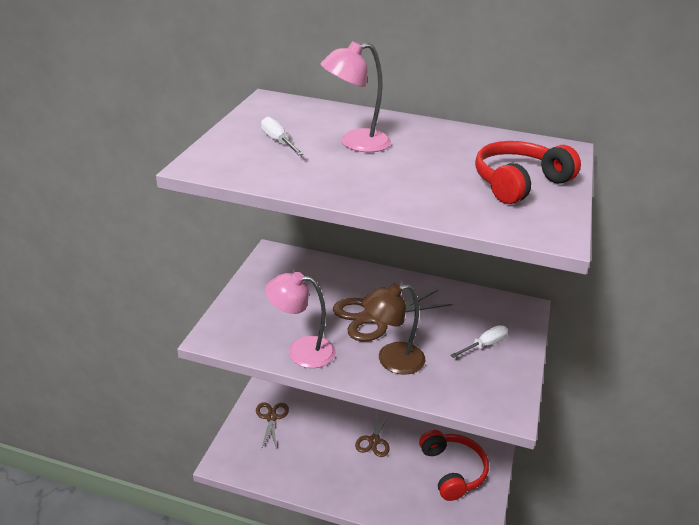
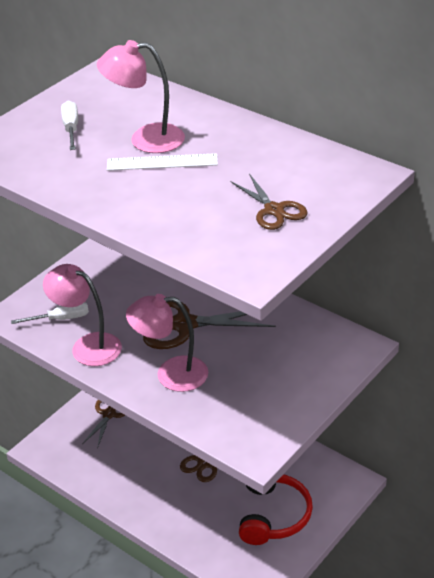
camera: 25 degrees right, 5 degrees up
(386, 158) = (162, 162): none -> white ruler
(391, 360) = (171, 374): brown lamp -> pink lamp
(484, 345) = (281, 378): white screwdriver -> white screwdriver (61, 319)
(518, 183) = (274, 210): red headphones -> brown scissors

